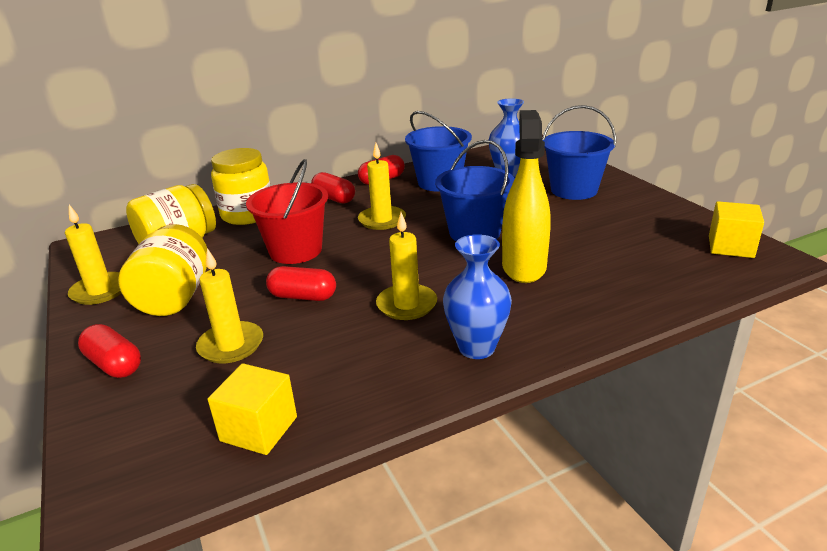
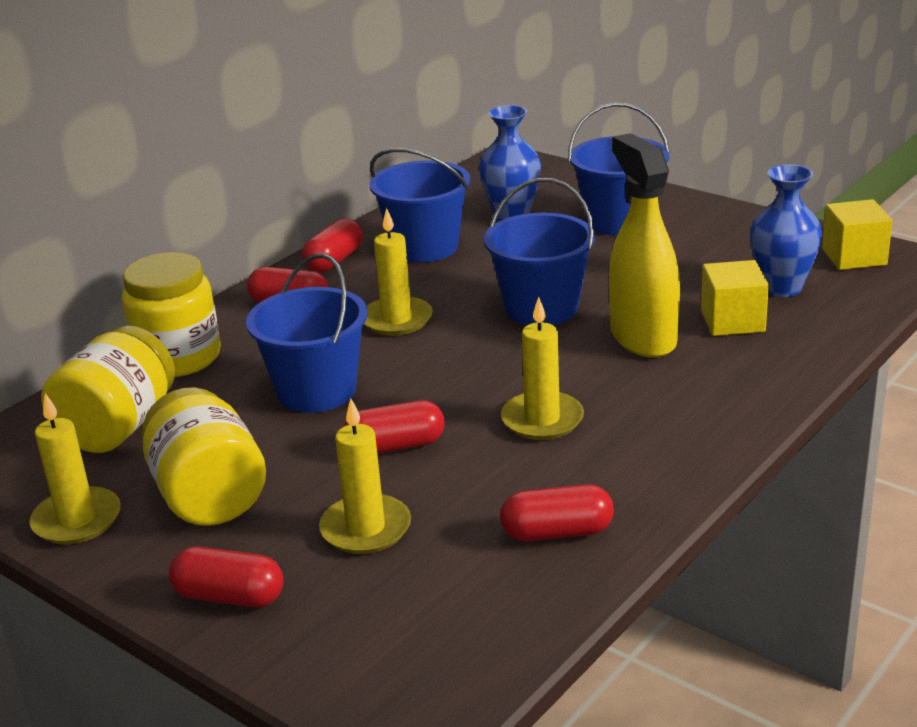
camera: 25 degrees left, 0 degrees up
(259, 429) = (507, 600): yellow cube -> yellow cube (732, 321)
(295, 251) = (316, 391): red bucket -> blue bucket
(339, 388) = (557, 532): none -> red capsule
(476, 347) = (670, 444): blue vase -> blue vase (782, 288)

